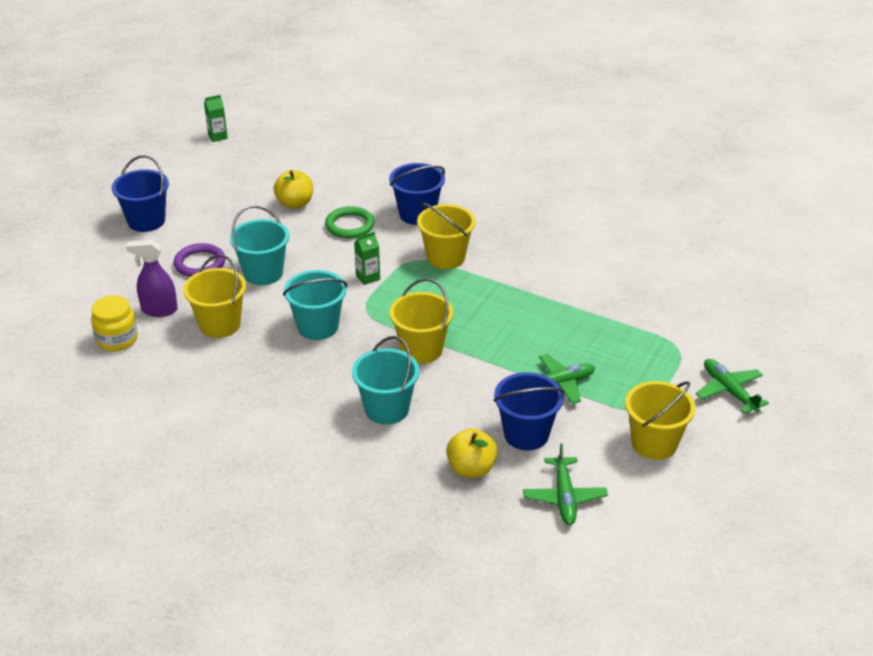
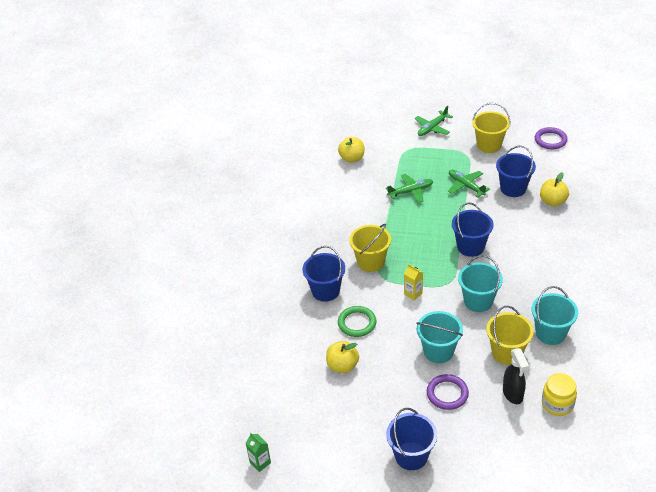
camera: 105 degrees left, 5 degrees up
(159, 310) = (513, 394): purple spray bottle -> black spray bottle
(368, 277) = (413, 293): green carton -> yellow carton
(387, 409) = (531, 246): turquoise bucket -> turquoise bucket (550, 333)
(421, 350) = (470, 247): yellow bucket -> blue bucket
(564, 497) = (548, 166): green plane -> green plane (410, 191)
(638, 528) = (550, 140): none -> purple ring
(678, 288) = (352, 158): none -> yellow apple

